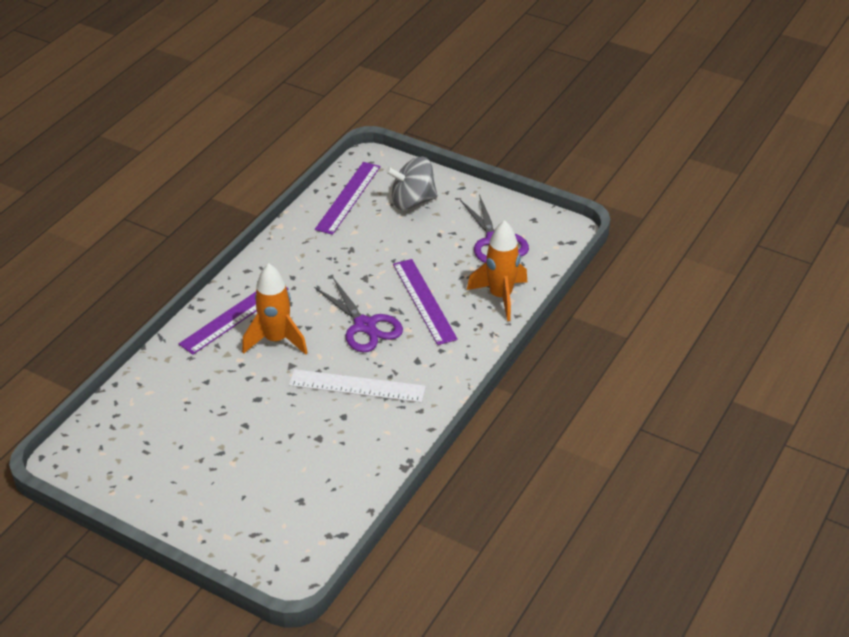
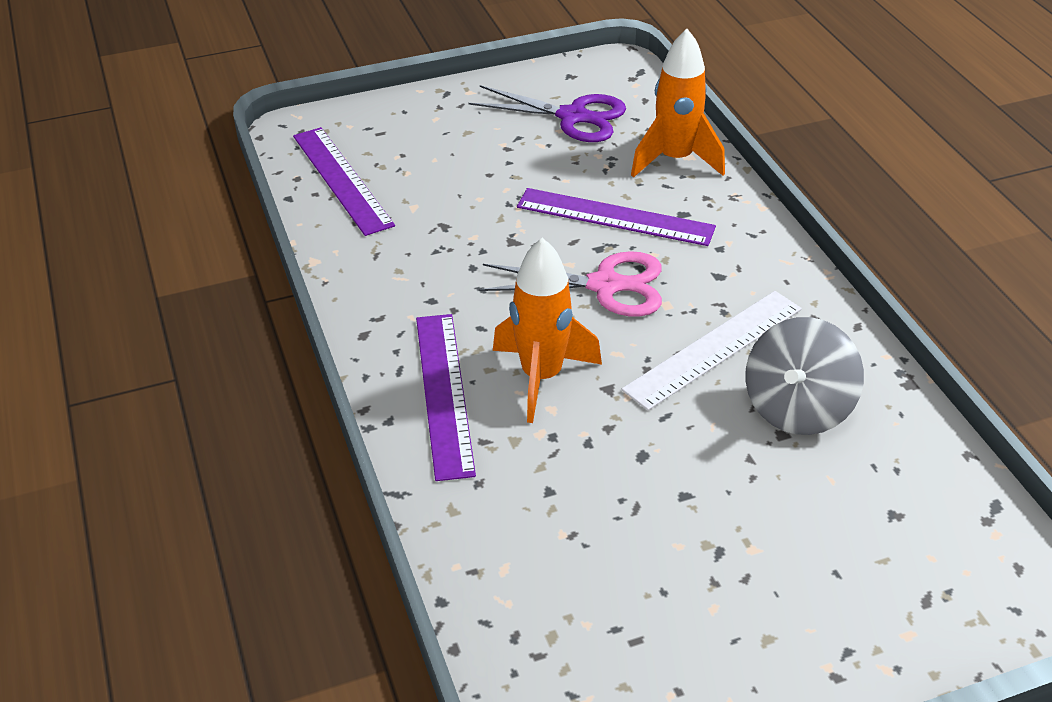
camera: 50 degrees left, 0 degrees up
(365, 326) = (605, 285): purple scissors -> pink scissors
(412, 201) = (420, 137): grey spinning top -> grey spinning top (797, 408)

